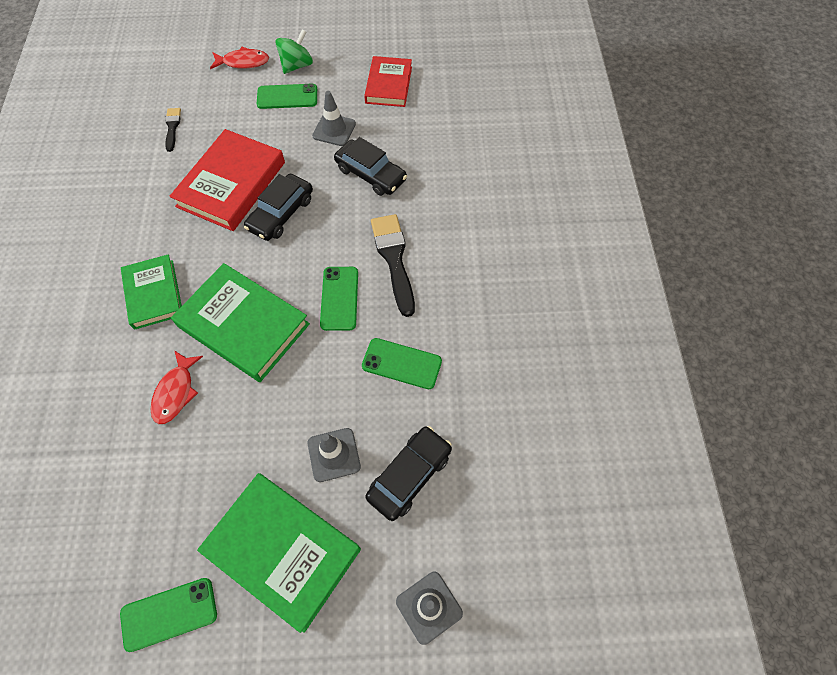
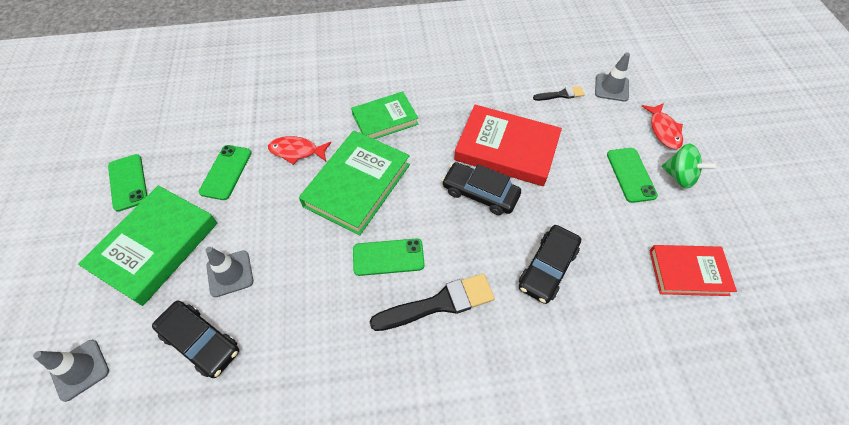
camera: 85 degrees right, 5 degrees down
(334, 130) = (599, 224): grey traffic cone -> grey traffic cone (611, 88)
(402, 363) = (316, 323): green phone -> green phone (226, 172)

